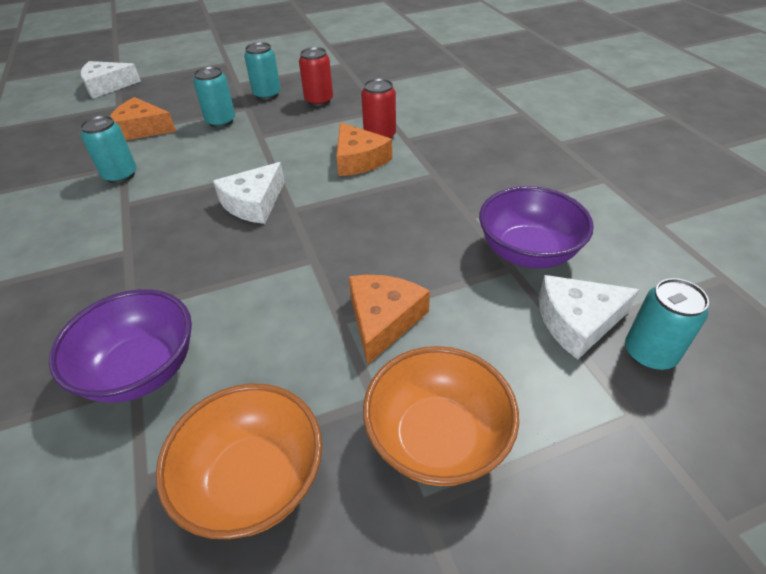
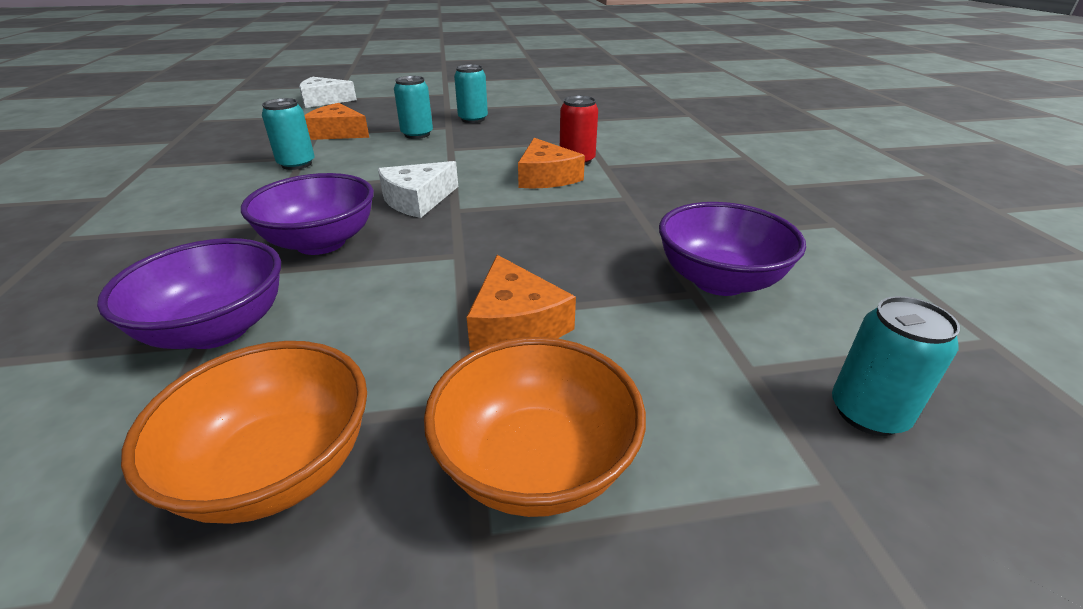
camera: 10 degrees right, 10 degrees down
(188, 265) = (321, 242): none -> purple bowl
(319, 100) = (523, 128): red can -> none
(383, 320) = (515, 322): orange cheese -> orange cheese turned 135 degrees clockwise
(577, 321) = (769, 361): white cheese -> none

